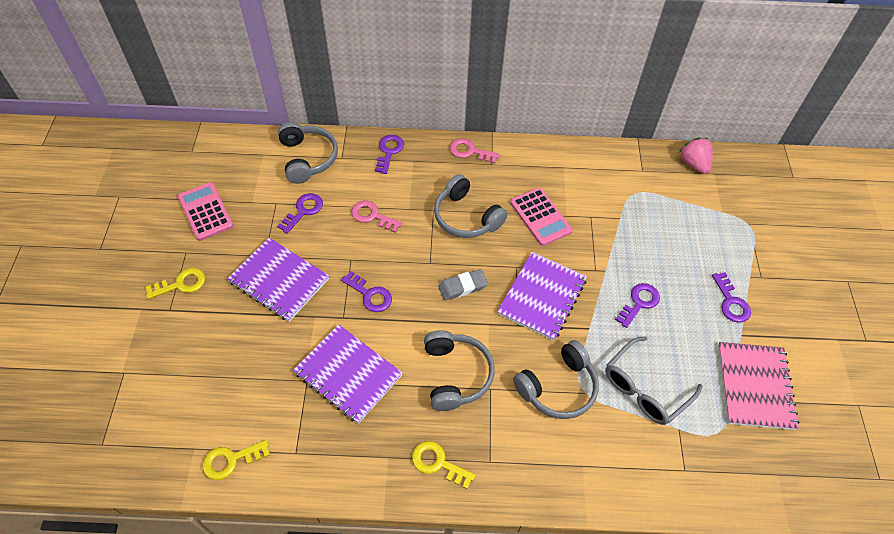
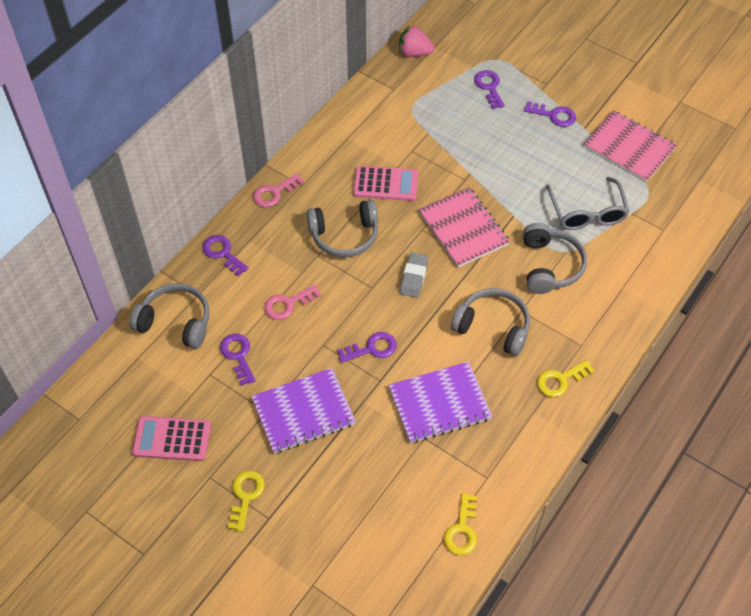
camera: 55 degrees left, 0 degrees up
(542, 296) = (463, 228): purple notebook -> pink notebook
(639, 303) = (514, 170): purple key -> purple key (489, 87)

